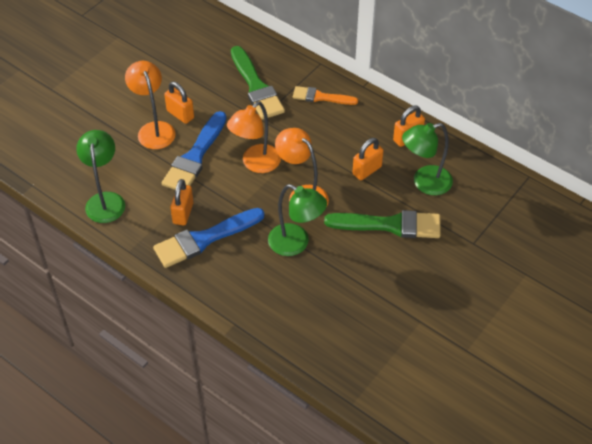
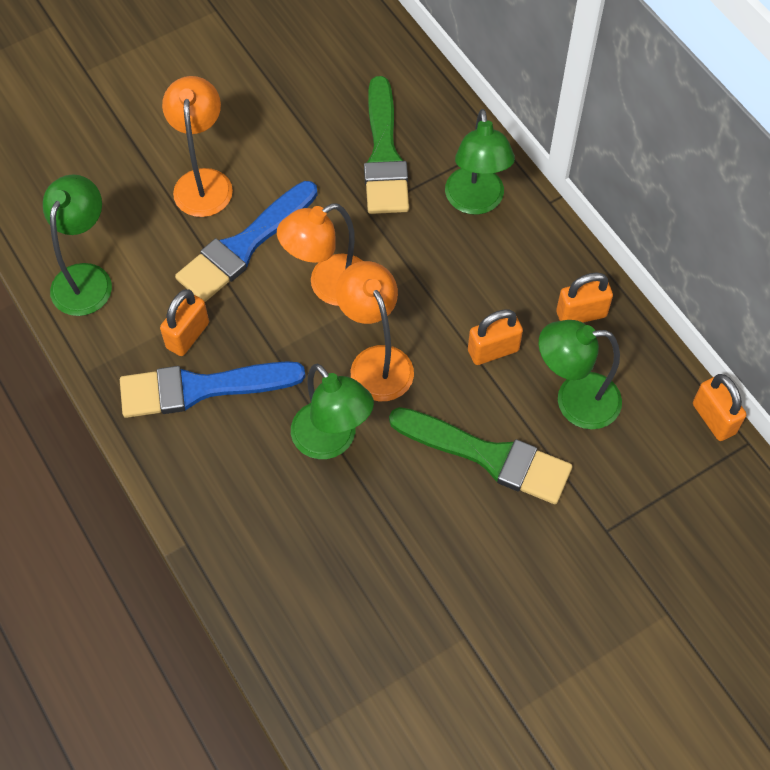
camera: 20 degrees right, 10 degrees up
(180, 114) = (252, 168): orange padlock -> orange padlock (713, 418)
(321, 97) = (475, 202): orange brush -> green lamp

